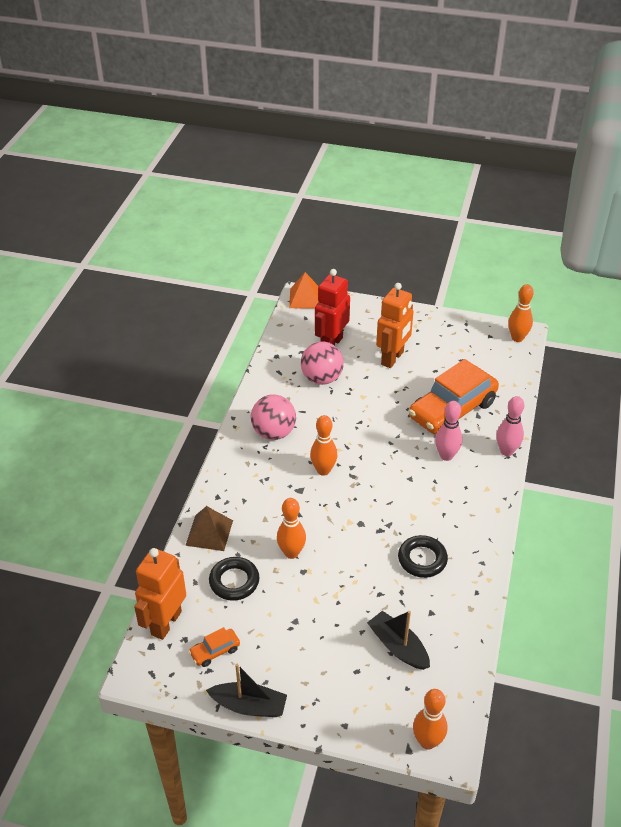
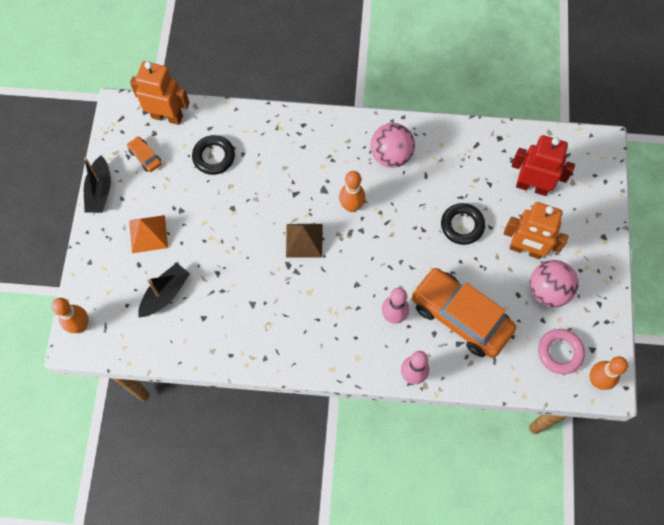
camera: 80 degrees right, 25 degrees up
(209, 532) = (262, 127): brown pyramid -> brown pyramid (304, 240)
(291, 553) = (250, 195): orange bowling pin -> none
(305, 298) = (600, 149): orange pyramid -> orange pyramid (148, 234)
(322, 378) = (476, 185): pink ball -> pink ball (548, 290)
(422, 559) = (260, 305): black ring -> black ring (462, 225)
(491, 355) = (560, 352): none -> pink ring

